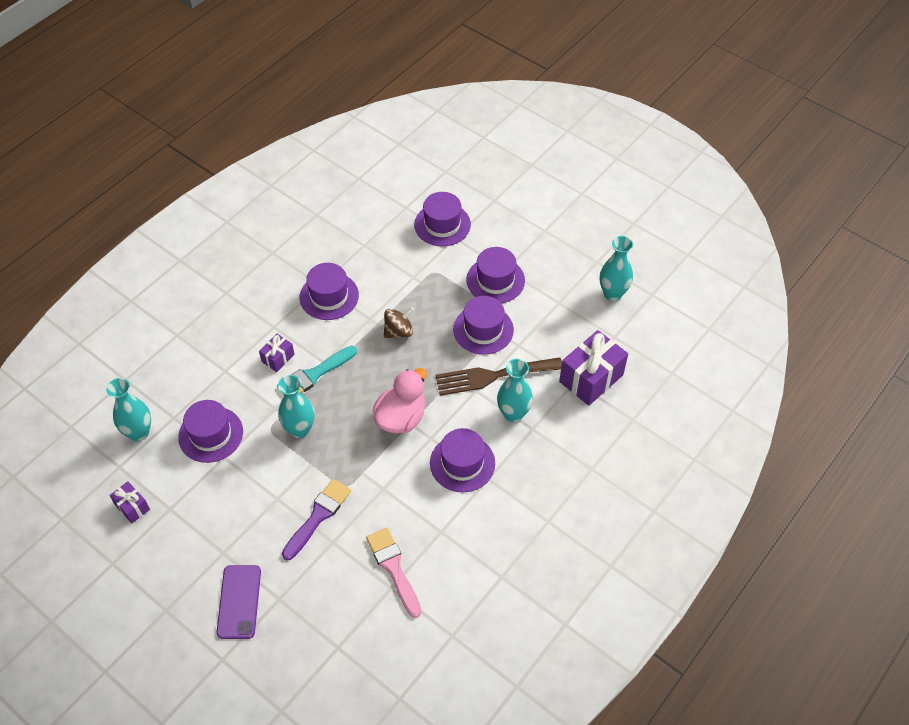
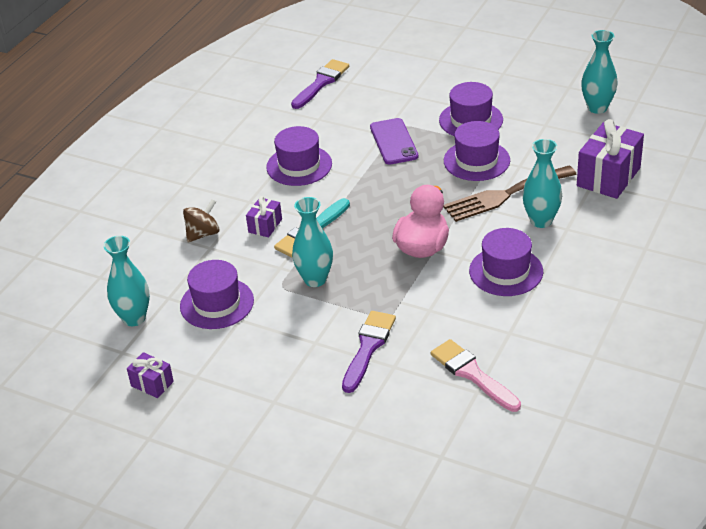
camera: 10 degrees left, 15 degrees down
(239, 602) = (311, 440): purple phone -> purple phone (394, 142)
(380, 202) = (321, 83): none -> purple brush
(398, 331) = (387, 179): brown spinning top -> brown spinning top (203, 234)
(442, 224) = (394, 88): purple hat -> none

